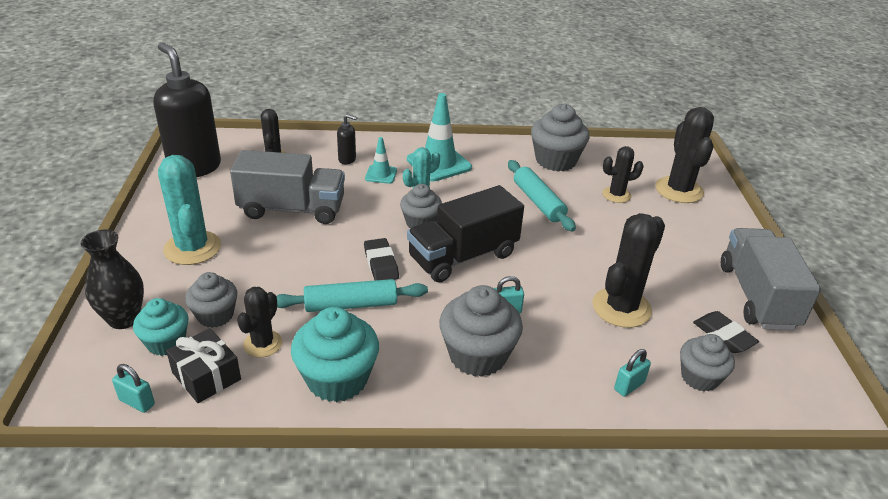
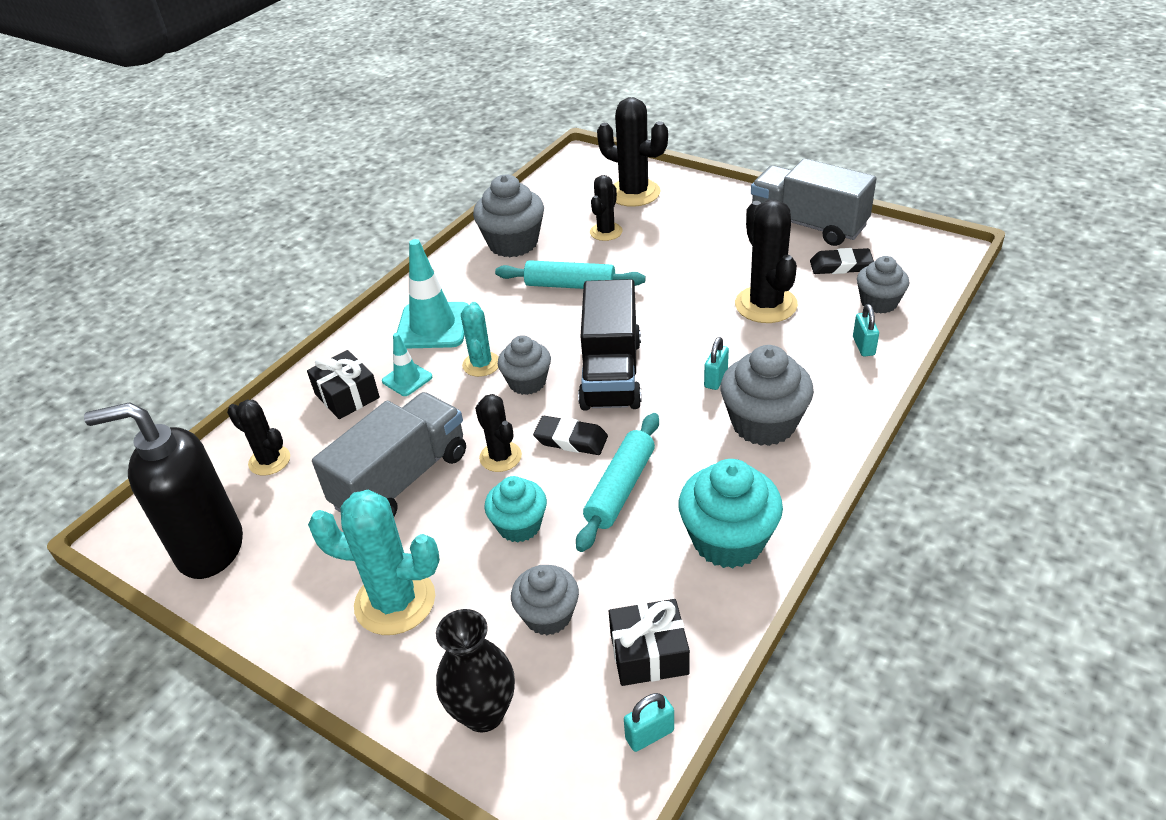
camera: 50 degrees left, 5 degrees up
(166, 342) = (562, 678): turquoise cupcake -> turquoise cupcake (519, 525)
(263, 344) = (630, 585): black cactus -> black cactus (500, 457)
(347, 159) = (347, 396): black soap dispenser -> black gift

